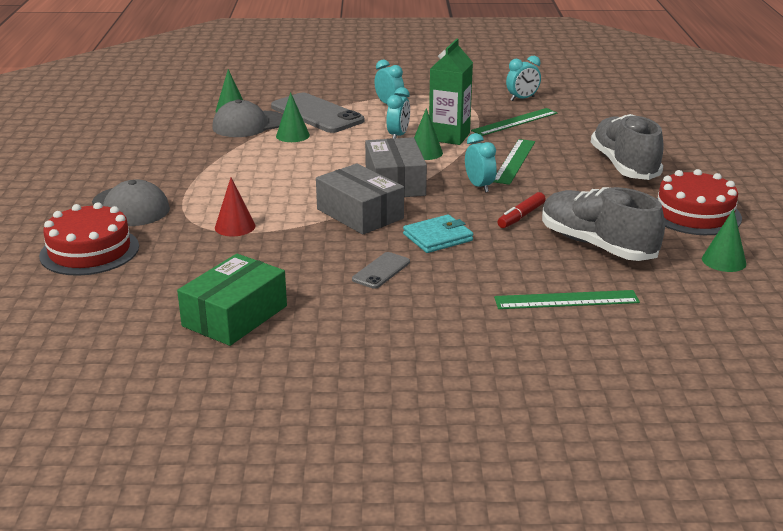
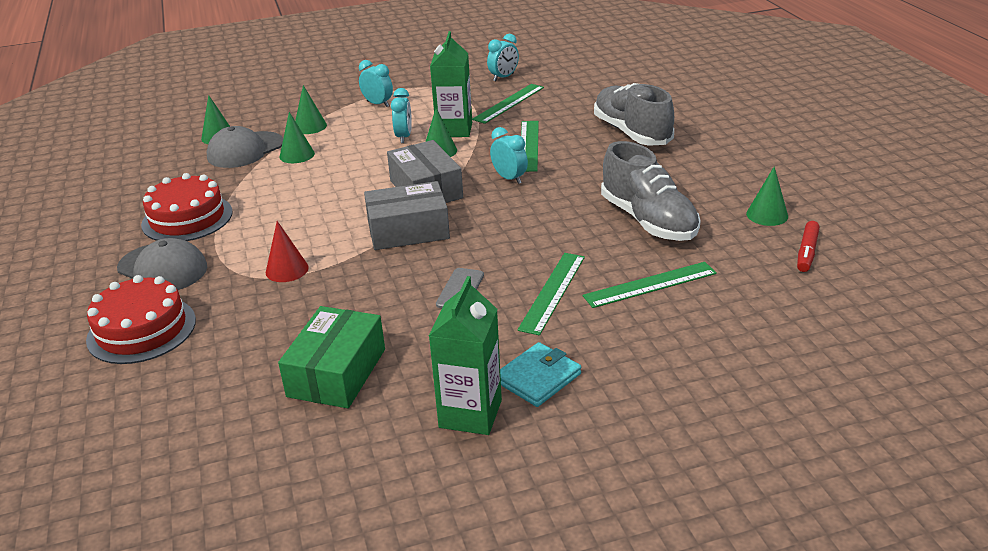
camera: 15 degrees left, 5 degrees up
(317, 114) = (310, 126): grey phone -> green cone
(335, 372) = (470, 414): none -> green carton
(360, 214) = (408, 230): grey box -> grey box turned 45 degrees counterclockwise
(438, 237) = (497, 241): turquoise wallet -> turquoise wallet (538, 378)
(467, 288) = (552, 292): none -> green ruler
(521, 216) = (564, 203): red marker -> red marker (807, 252)
(596, 245) = (648, 221): grey shoe -> grey shoe turned 150 degrees counterclockwise
(694, 214) = (718, 171): red cake -> red cake (187, 218)

